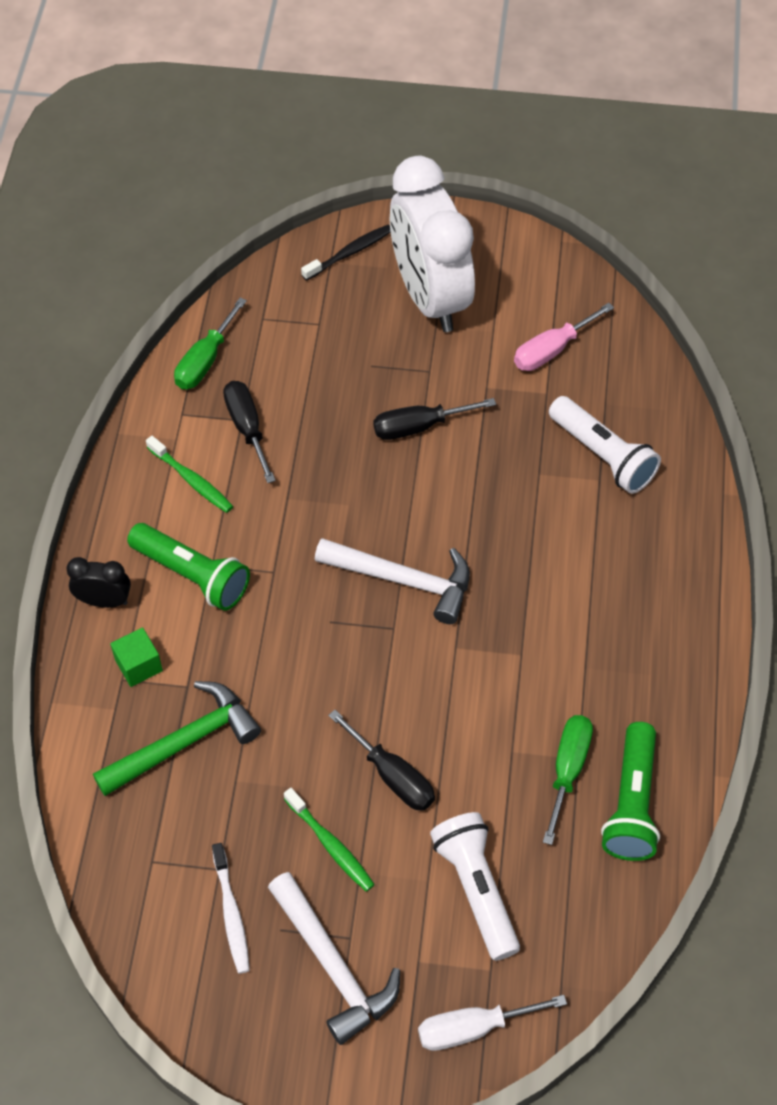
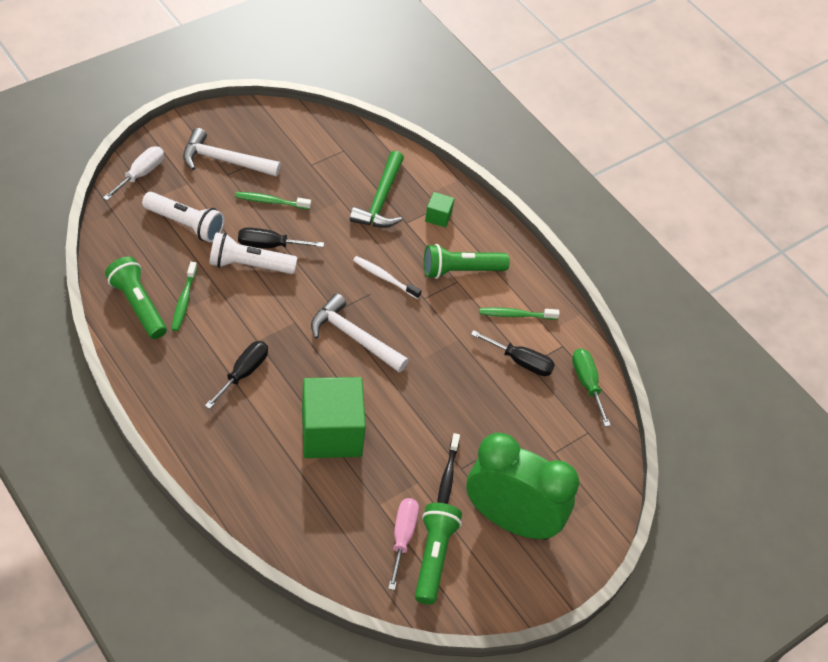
camera: 130 degrees right, 5 degrees down
(104, 601) = (487, 232): black clock -> none
(231, 913) = (288, 153): white toothbrush -> white toothbrush (385, 278)
(349, 253) = (590, 514): black toothbrush -> black toothbrush (447, 477)
(403, 580) = (354, 337): white hammer -> white hammer turned 60 degrees clockwise
(419, 426) = (431, 428): black screwdriver -> black screwdriver (243, 373)
(430, 297) = (511, 520): white clock -> green clock
(530, 492) = (331, 433): none -> green cube
(538, 316) = (433, 557): none -> green flashlight
(568, 770) = (184, 300): green screwdriver -> green toothbrush
(602, 455) = (309, 486): white flashlight -> white flashlight (249, 265)

